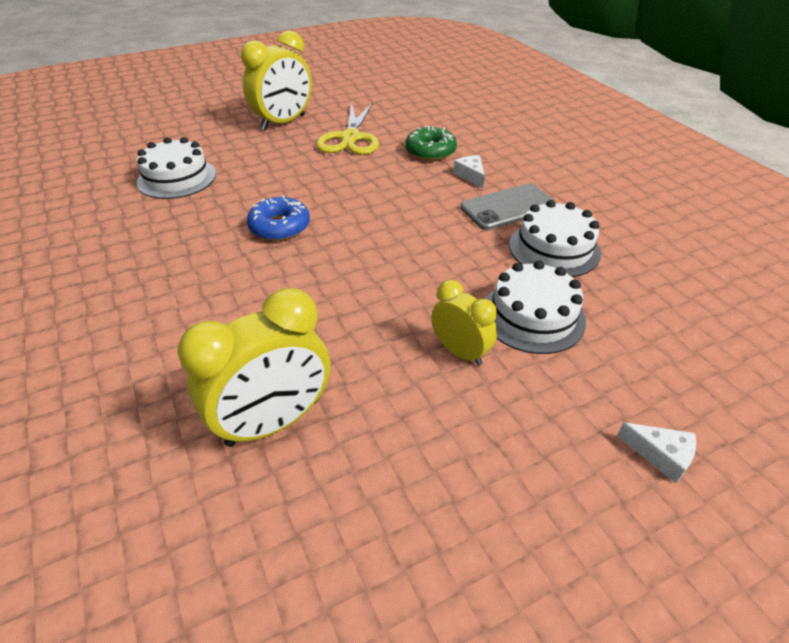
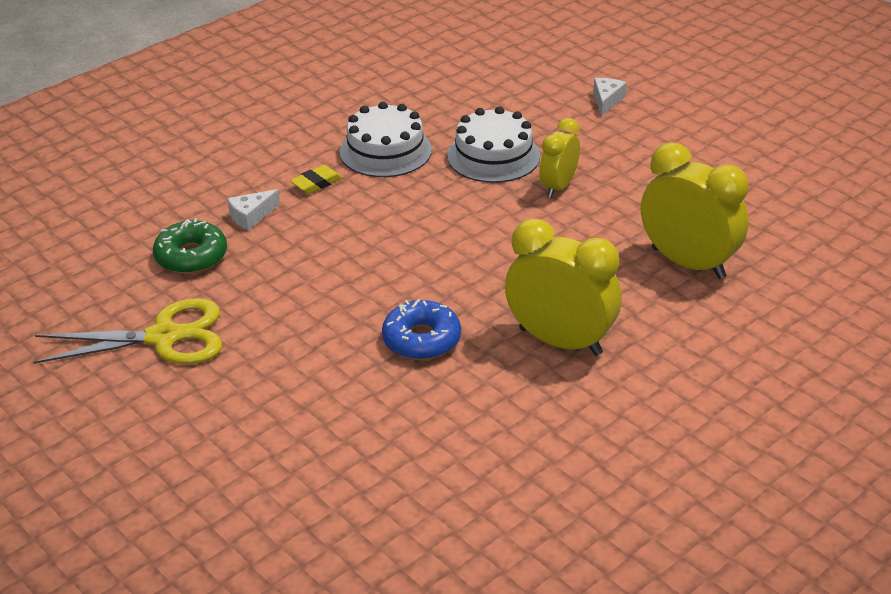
camera: 105 degrees left, 5 degrees down
(177, 178) = (338, 482): white cake -> none
(283, 123) = (119, 425): yellow clock -> yellow clock (560, 341)
(508, 207) = (316, 183): grey phone -> yellow eraser

